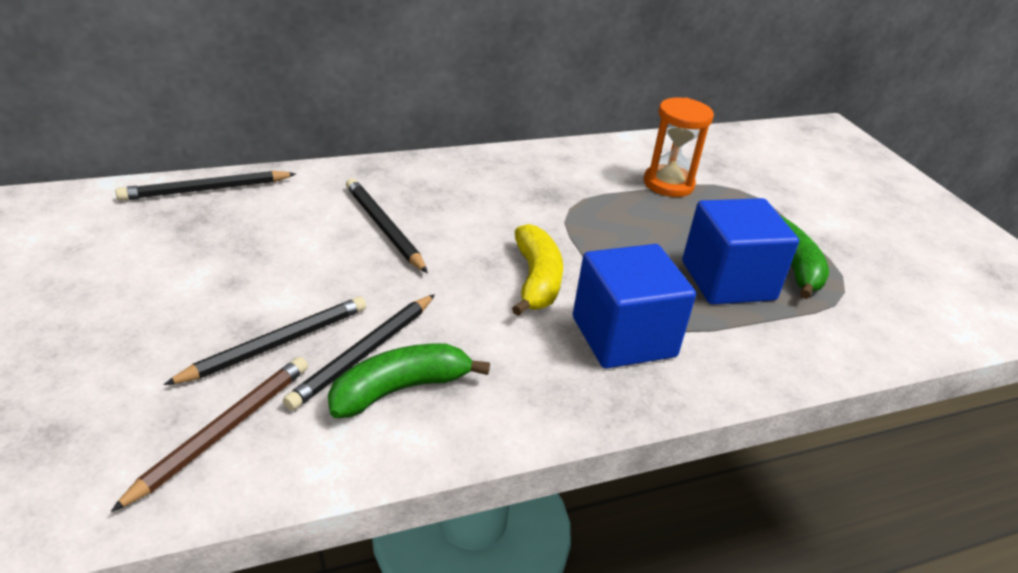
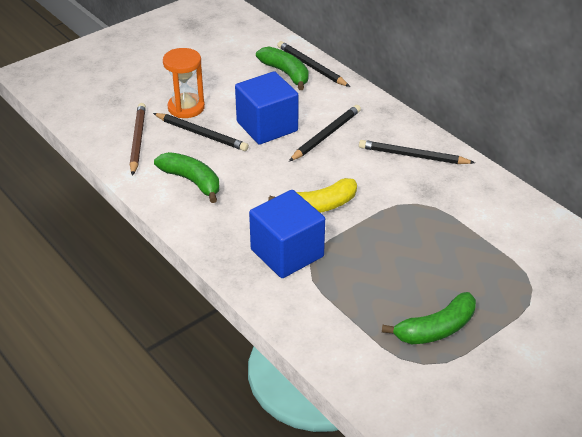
camera: 75 degrees right, 5 degrees up
(197, 215) = (286, 73): none -> green banana
(222, 431) = (137, 140): brown pencil -> brown pencil turned 105 degrees counterclockwise
(364, 353) = (211, 162): black pencil -> black pencil (413, 156)
(668, 184) = (500, 247): orange hourglass -> orange hourglass (186, 107)
(728, 281) = (386, 295): blue cube -> blue cube (267, 126)

